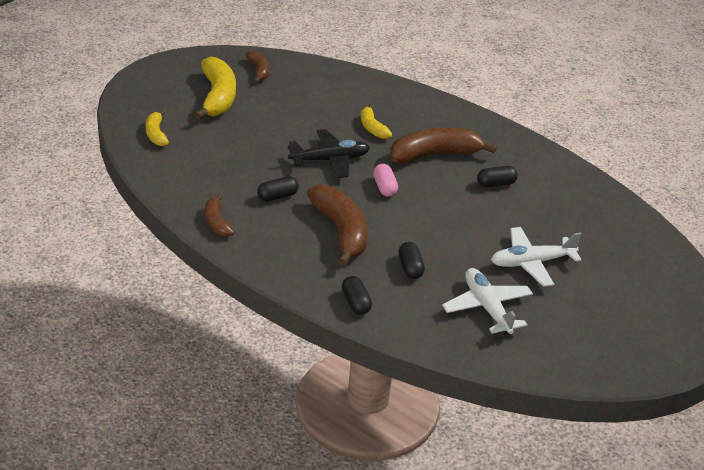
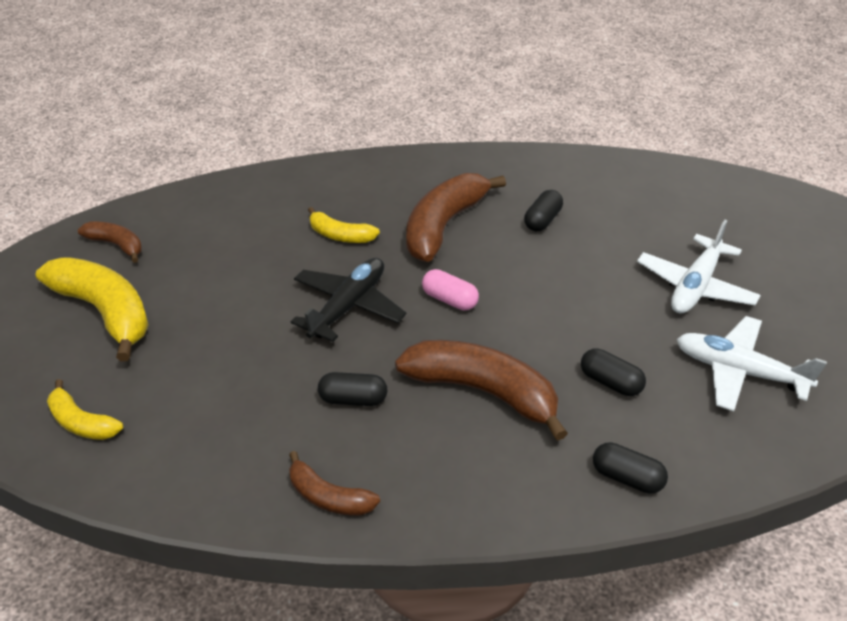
camera: 40 degrees left, 5 degrees up
(277, 196) = (353, 399): black capsule -> black capsule turned 75 degrees clockwise

